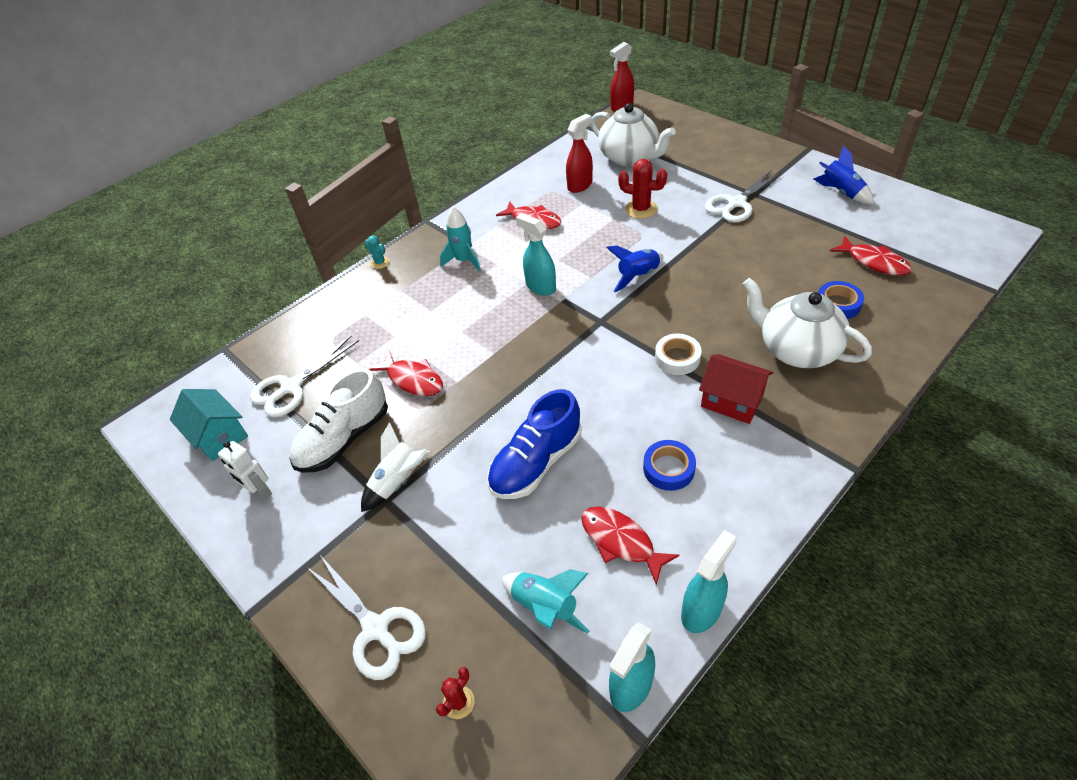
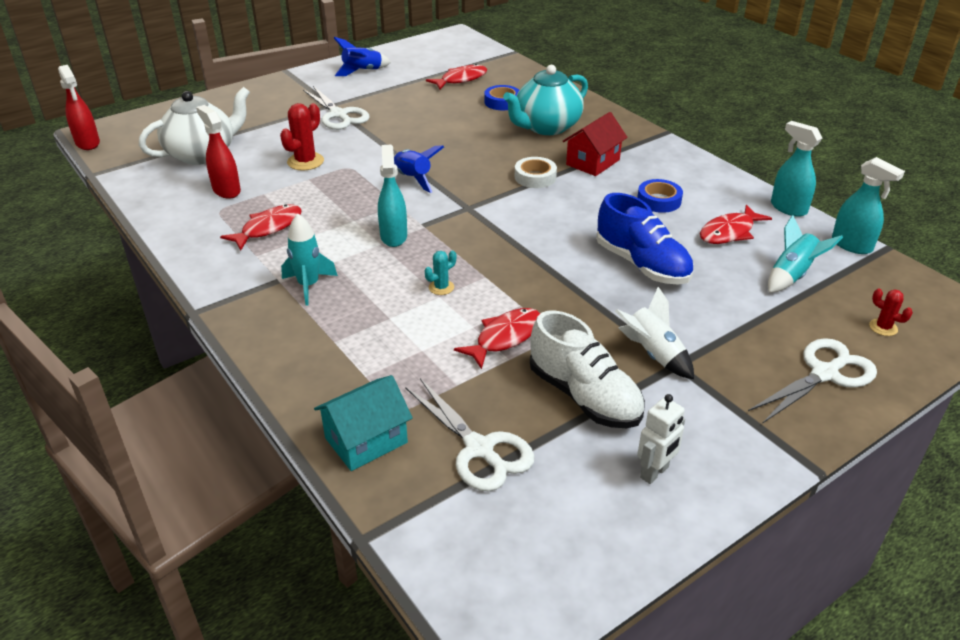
camera: 85 degrees left, 10 degrees down
(218, 436) = (550, 526): turquoise house -> turquoise house (366, 440)
(380, 263) = (260, 359): turquoise cactus -> turquoise cactus (441, 287)
(540, 287) = (393, 236): turquoise spray bottle -> turquoise spray bottle turned 120 degrees clockwise
(796, 349) = (546, 127): white teapot -> turquoise teapot

